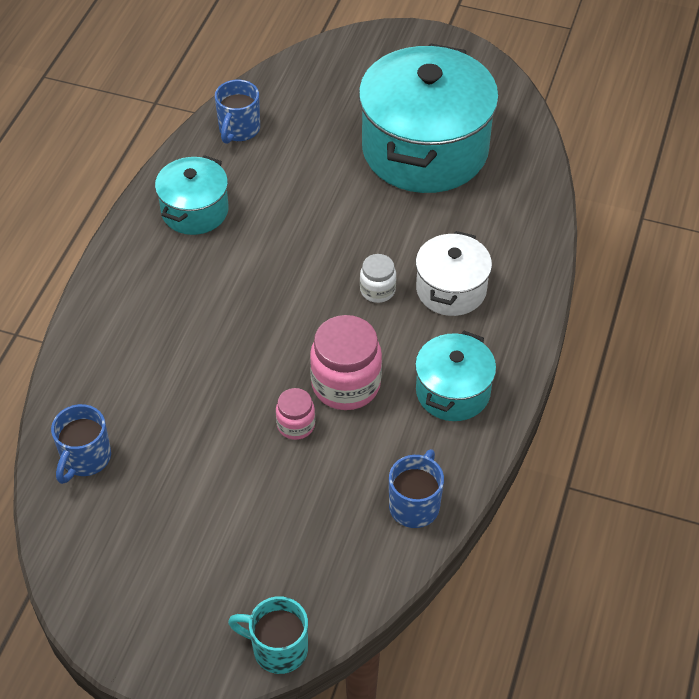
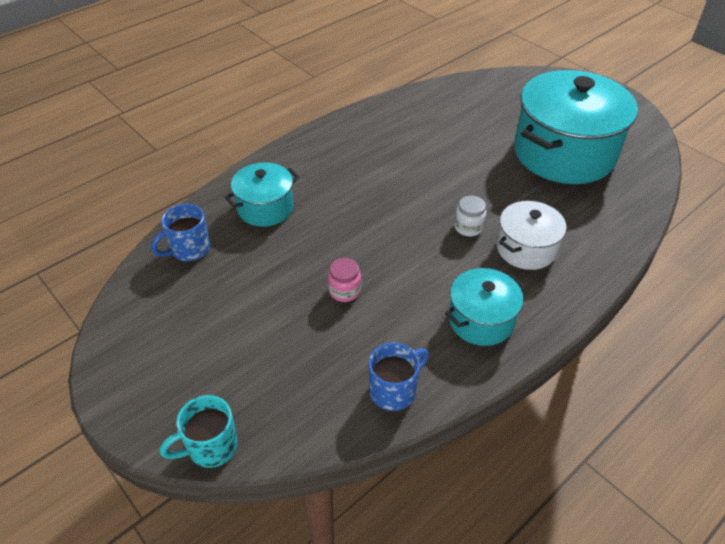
camera: 30 degrees right, 5 degrees down
(195, 211) = (375, 134): turquoise pot -> turquoise pot (265, 208)
(239, 130) = (438, 99): blue mug -> none
(278, 648) = (211, 447): turquoise mug -> turquoise mug turned 75 degrees counterclockwise
(346, 384) = (401, 279): pink jar -> none

